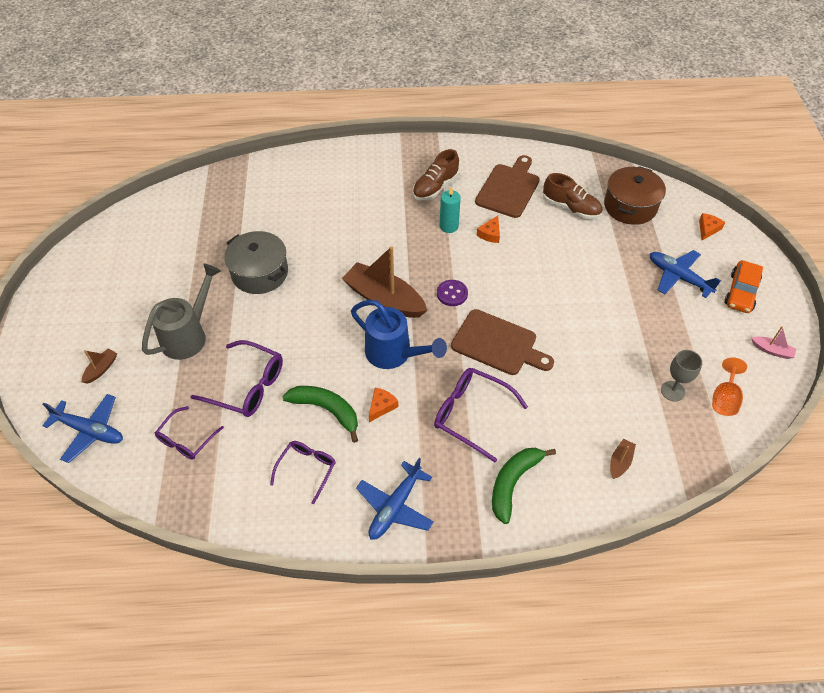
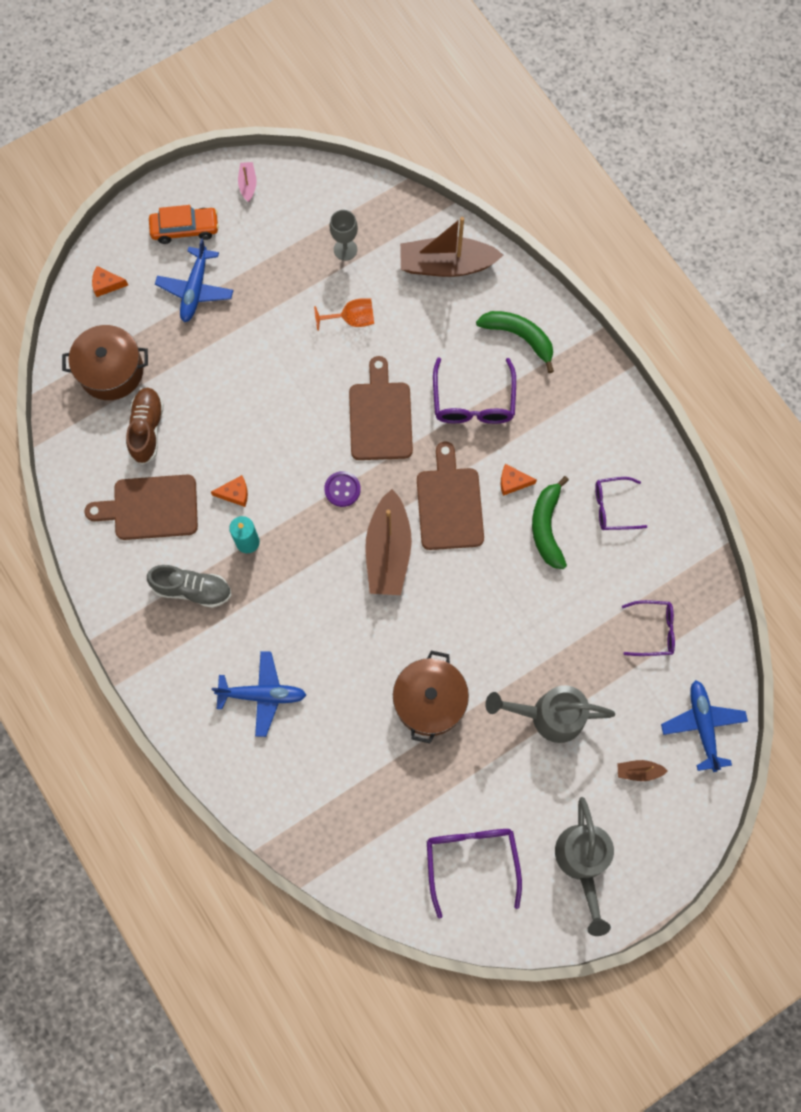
camera: 120 degrees left, 20 degrees up
(81, 304) = (582, 862): none -> grey watering can
(248, 386) = (567, 615): purple glasses -> purple glasses (471, 860)
(259, 273) = (430, 701): grey pot -> brown pot
(394, 354) = (449, 504): blue watering can -> brown cutting board
(395, 507) = (599, 417): blue plane -> blue plane (262, 695)
(435, 187) = (192, 589): brown shoe -> grey shoe
(513, 483) = (519, 337): green banana -> green banana turned 150 degrees counterclockwise
(620, 462) = (447, 265): brown boat -> brown boat, size x2.27
(724, 398) = (328, 207): orange goblet -> orange goblet (352, 319)

